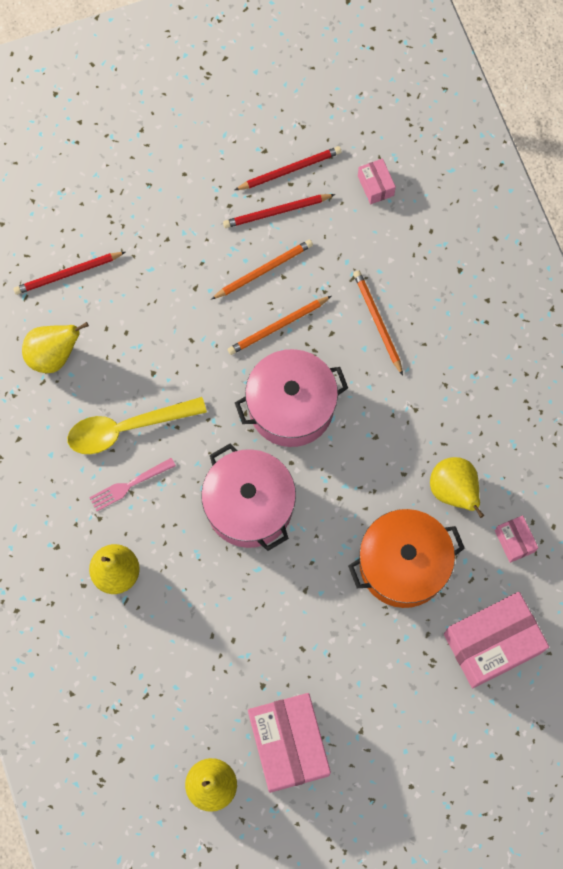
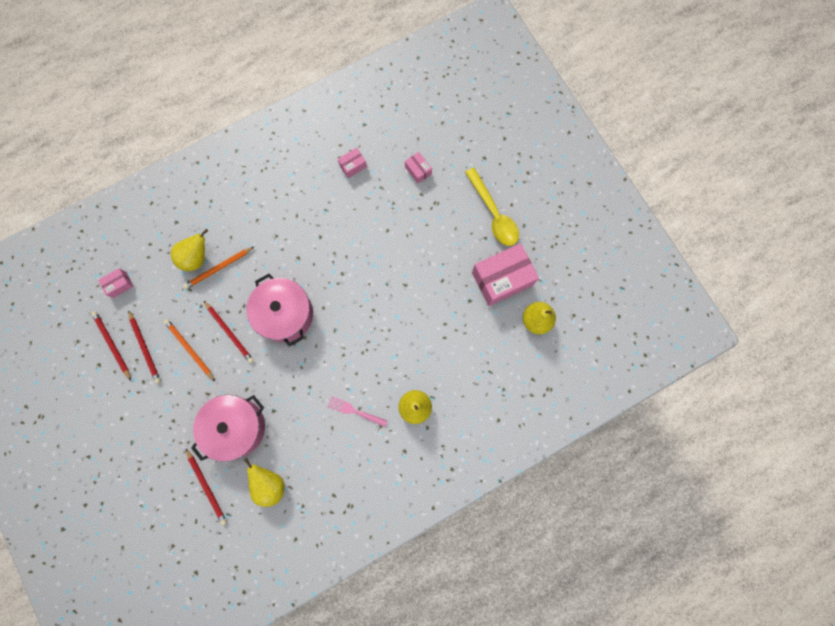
camera: 100 degrees left, 5 degrees up
(127, 428) = (315, 420): yellow spoon -> yellow spoon (493, 214)
(129, 485) = (354, 411): pink fork -> pink fork turned 150 degrees clockwise
(249, 505) = (356, 329): pink pot -> pink pot (236, 427)
(278, 326) = (229, 332): orange pencil -> red pencil
(403, 564) = (378, 228): orange pot -> none
(453, 491) = (326, 205): yellow pear -> yellow pear (196, 257)
(492, 643) = (418, 170): pink box -> pink box, size x0.46

